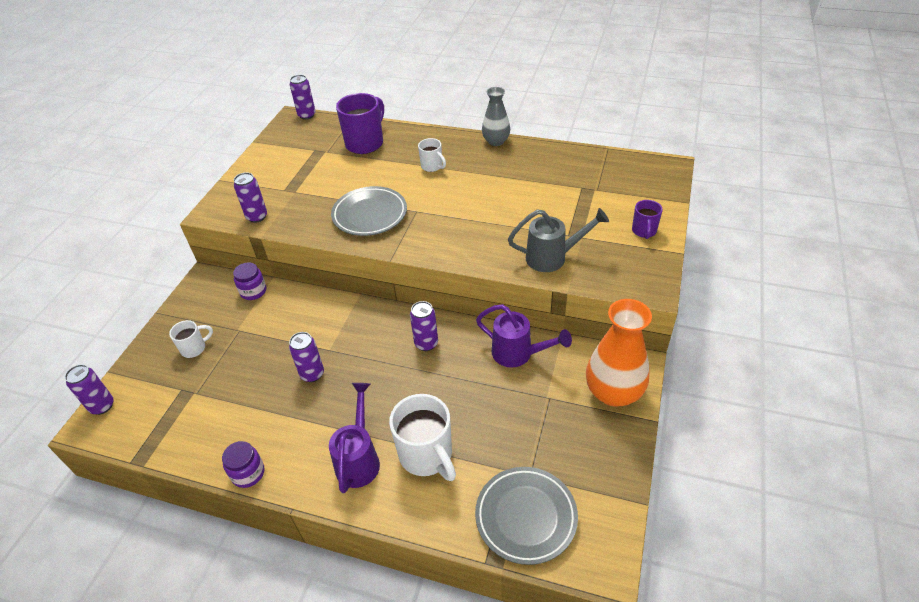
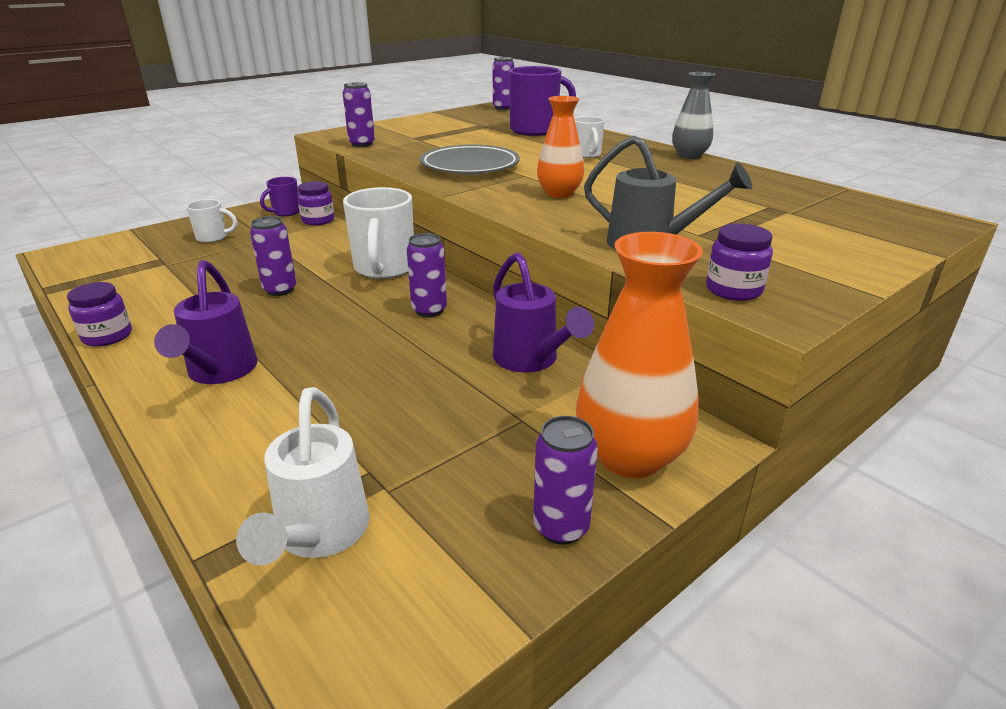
camera: 30 degrees right, 15 degrees down
(102, 406) = (89, 246): purple can -> purple can (561, 527)
(359, 458) = (219, 373): purple watering can -> purple watering can turned 135 degrees clockwise
(427, 456) = (291, 405): white mug -> white mug (384, 269)
(458, 225) = (559, 193): none -> orange vase
(526, 517) = (318, 536): grey plate -> white watering can
(620, 280) = (733, 290): none -> purple jar
(644, 231) = (830, 260): purple mug -> purple mug (285, 212)

